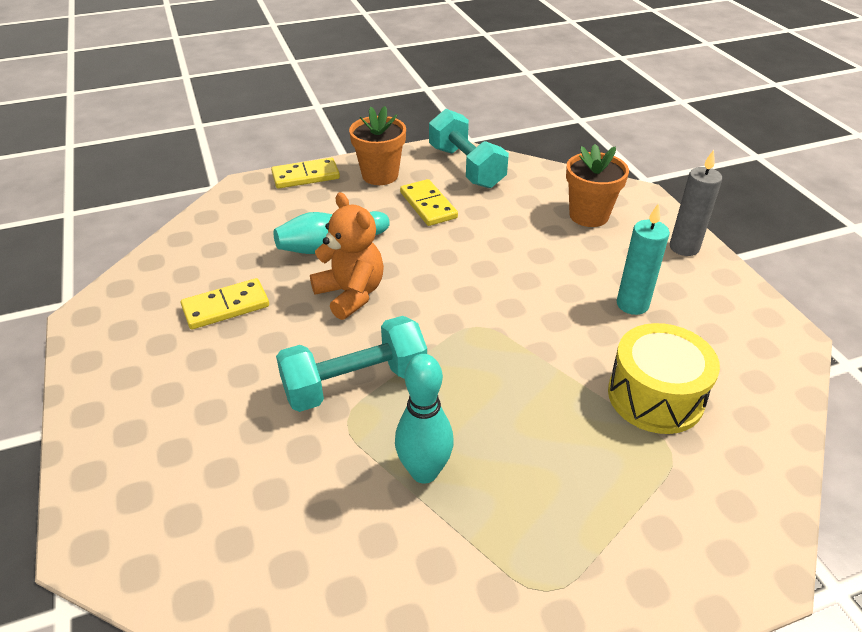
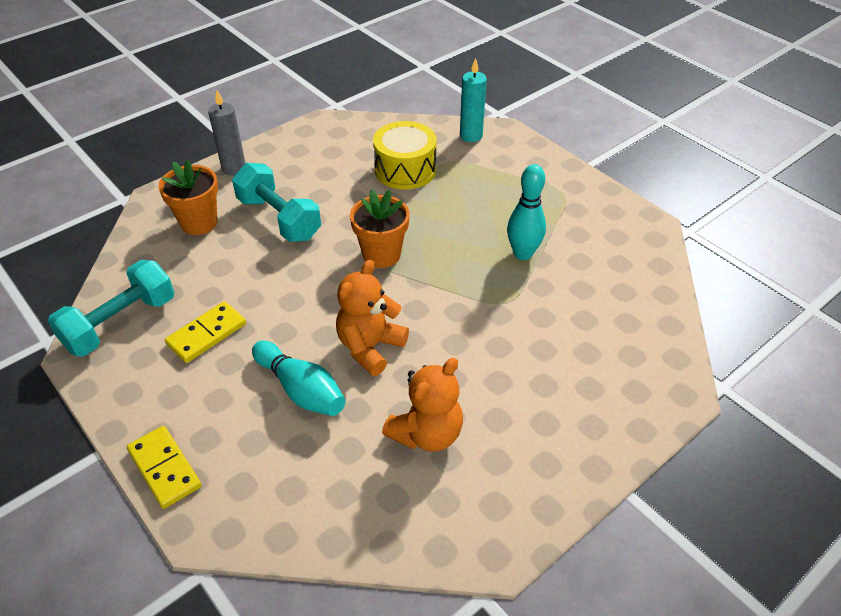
camera: 110 degrees left, 5 degrees up
(226, 307) = (427, 433): yellow domino -> orange teddy bear
(355, 383) = (470, 309): turquoise dumbbell -> turquoise dumbbell (279, 218)
(380, 175) = (151, 394): orange flower pot -> orange flower pot (381, 254)
(632, 304) = (316, 187): turquoise candle -> turquoise candle (471, 136)

